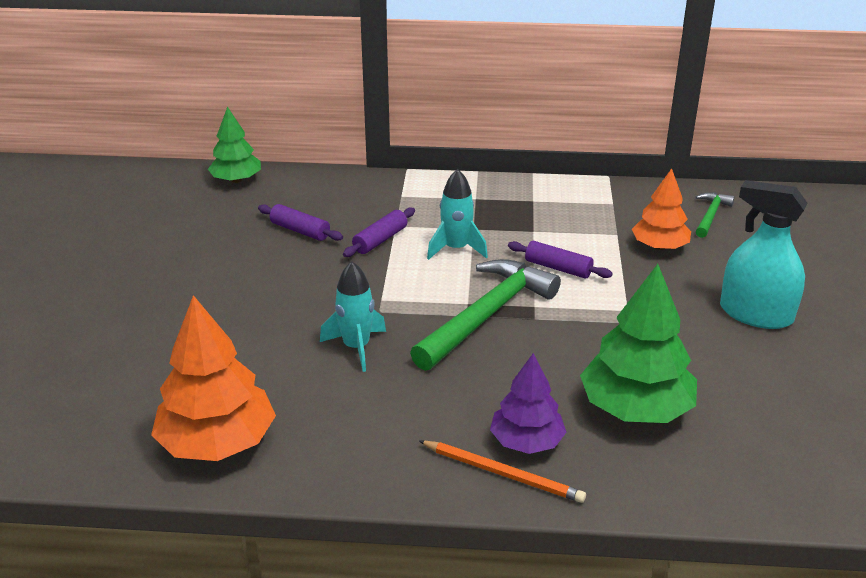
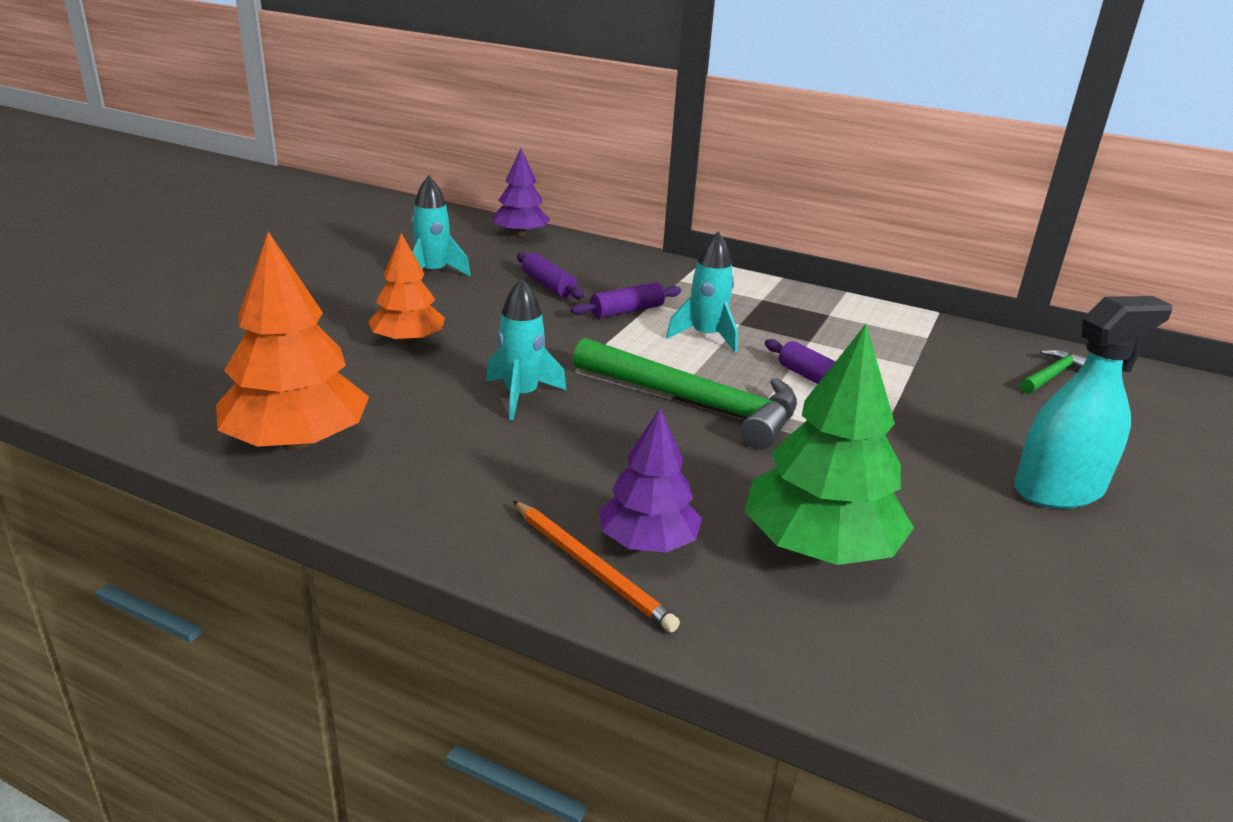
camera: 20 degrees right, 5 degrees down
(193, 244) = (433, 273): none -> turquoise rocket
(236, 180) = (520, 234): green tree -> purple tree
(487, 315) = (696, 403): green hammer -> green hammer turned 60 degrees clockwise
(659, 246) = (963, 390): orange tree -> orange tree (408, 341)
(755, 314) = (1058, 489): turquoise spray bottle -> turquoise spray bottle turned 105 degrees clockwise

